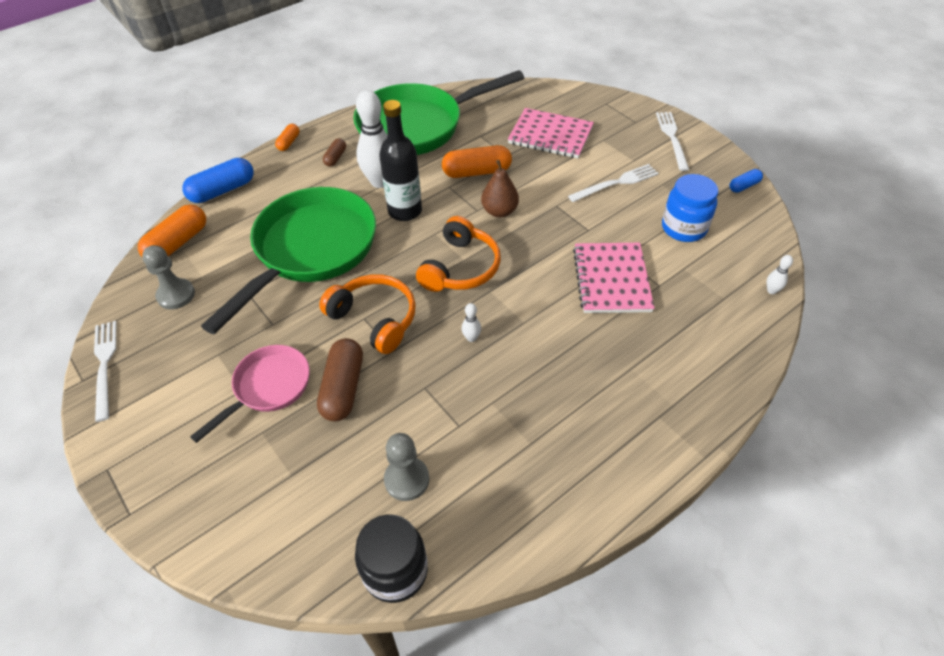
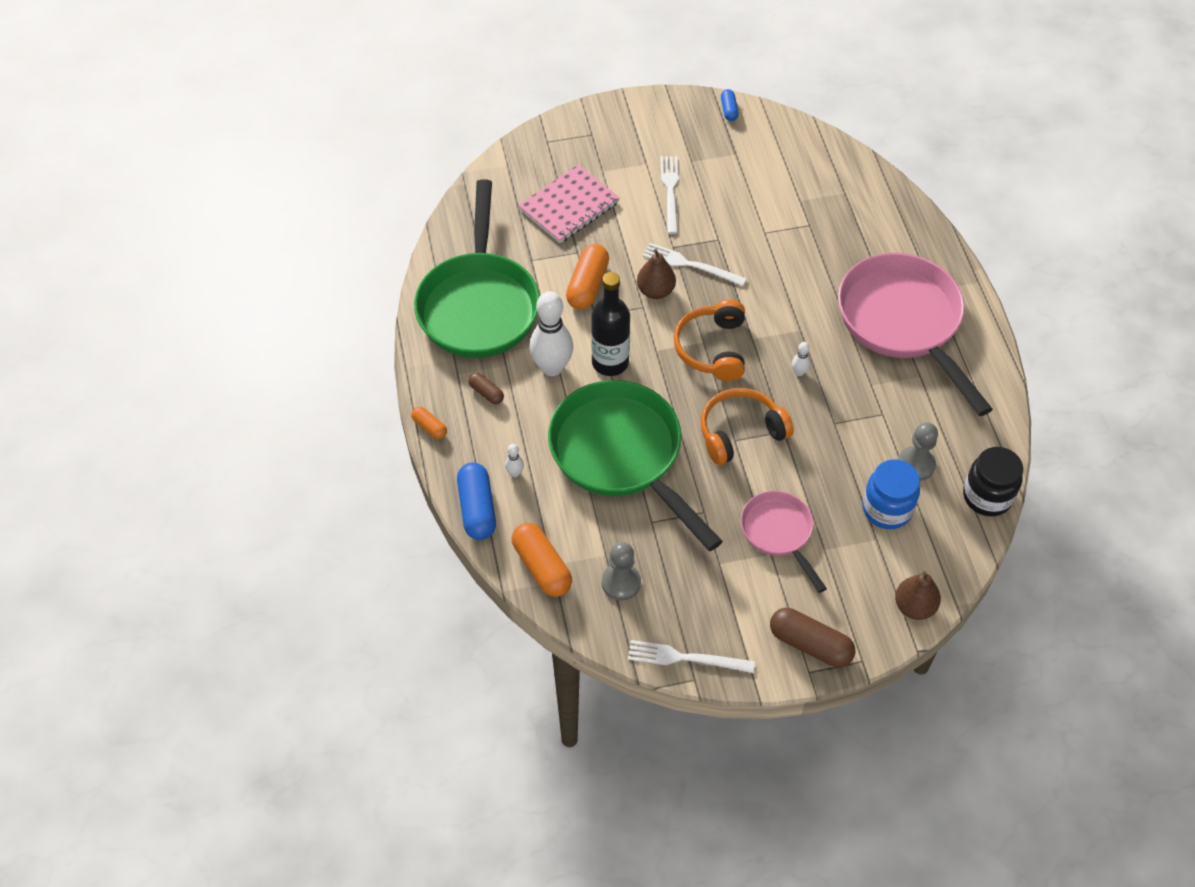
camera: 65 degrees left, 5 degrees up
(212, 542) = (914, 607): none -> brown pear
(343, 388) = (807, 479): brown capsule -> brown capsule (810, 644)
(460, 267) = (712, 348): orange headphones -> orange headphones turned 135 degrees counterclockwise
(592, 404) = (903, 323): none -> pink pan
(611, 279) = (786, 252): pink notebook -> none
(672, 138) = (634, 121): white fork -> white fork (690, 265)
(683, 228) = (755, 176): blue jar -> blue jar (887, 509)
(771, 290) = (853, 161): white bowling pin -> white bowling pin (515, 473)

